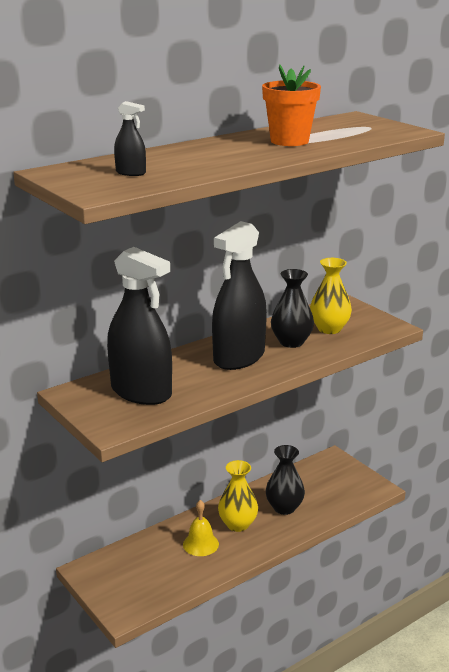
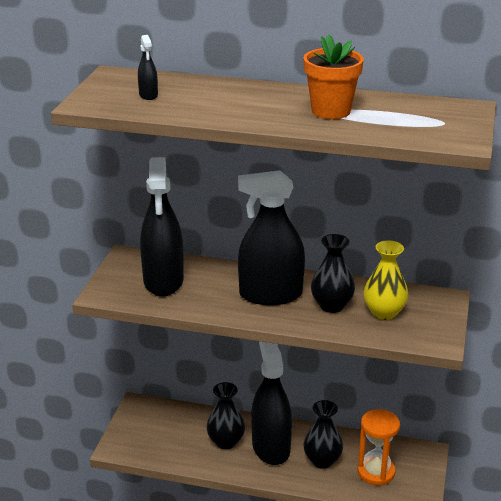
camera: 50 degrees right, 5 degrees up
(200, 544) = (226, 442): yellow bell -> black vase
(237, 524) = (271, 447): yellow vase -> black spray bottle
(326, 490) = (376, 472): none -> orange hourglass

